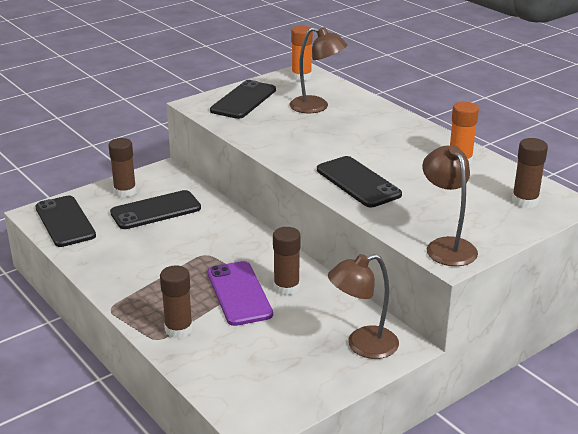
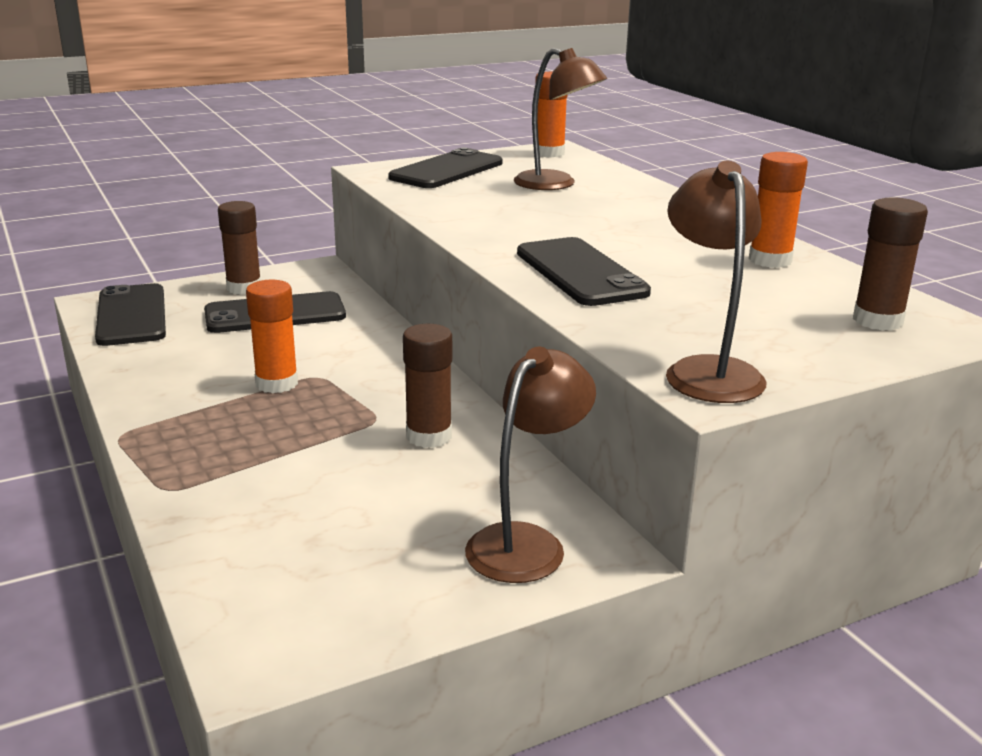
camera: 10 degrees right, 5 degrees down
(178, 329) = (212, 478): brown glue stick -> none
(183, 262) = (277, 383): none -> orange glue stick
(239, 293) = (343, 436): purple phone -> none
(362, 345) = (526, 542): brown lamp -> brown lamp turned 135 degrees clockwise

